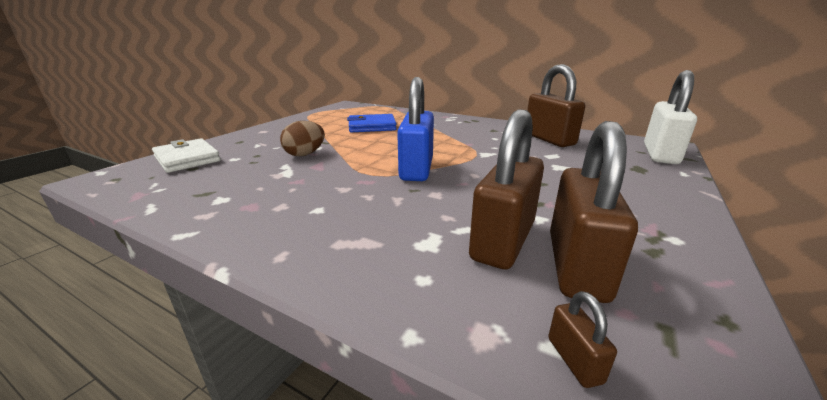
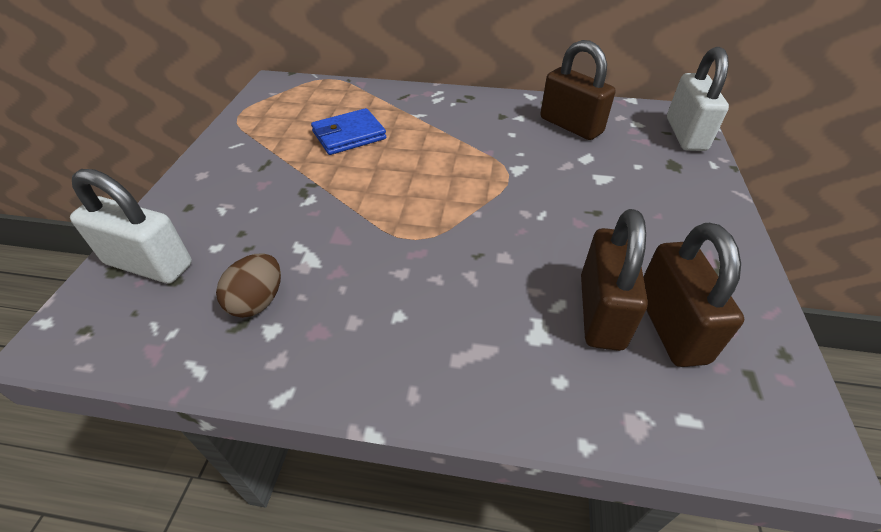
camera: 20 degrees left, 20 degrees up
(187, 159) = (149, 264): white wallet -> white padlock
(305, 154) = (306, 217): brown egg -> brown egg (258, 301)
(416, 169) = (459, 217): blue padlock -> none
(574, 360) = (704, 426): brown padlock -> none

